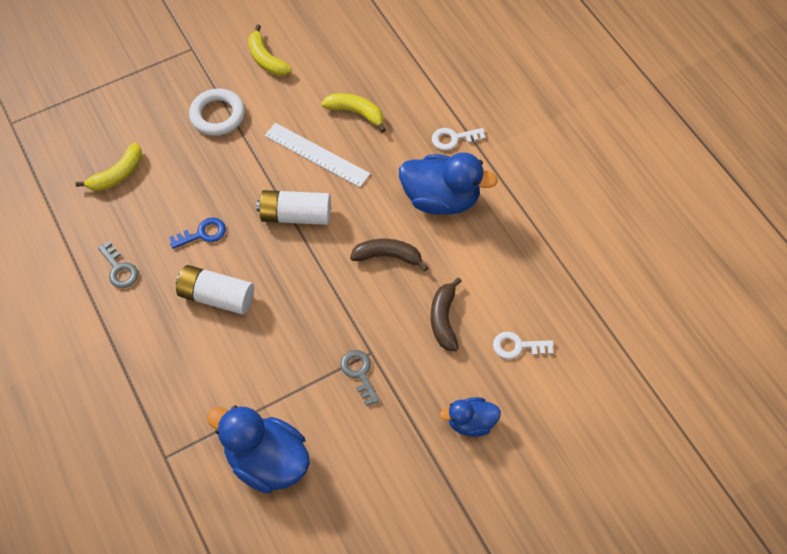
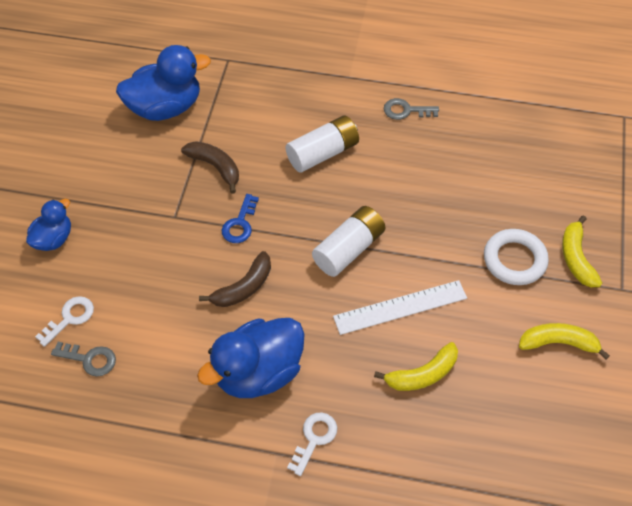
camera: 130 degrees right, 5 degrees down
(117, 174) = (504, 155): yellow banana -> yellow banana (576, 258)
(203, 233) = (391, 177): blue key -> blue key (240, 224)
(359, 373) = (167, 198): grey key -> grey key (89, 359)
(443, 319) = (148, 284): brown banana -> brown banana (215, 167)

